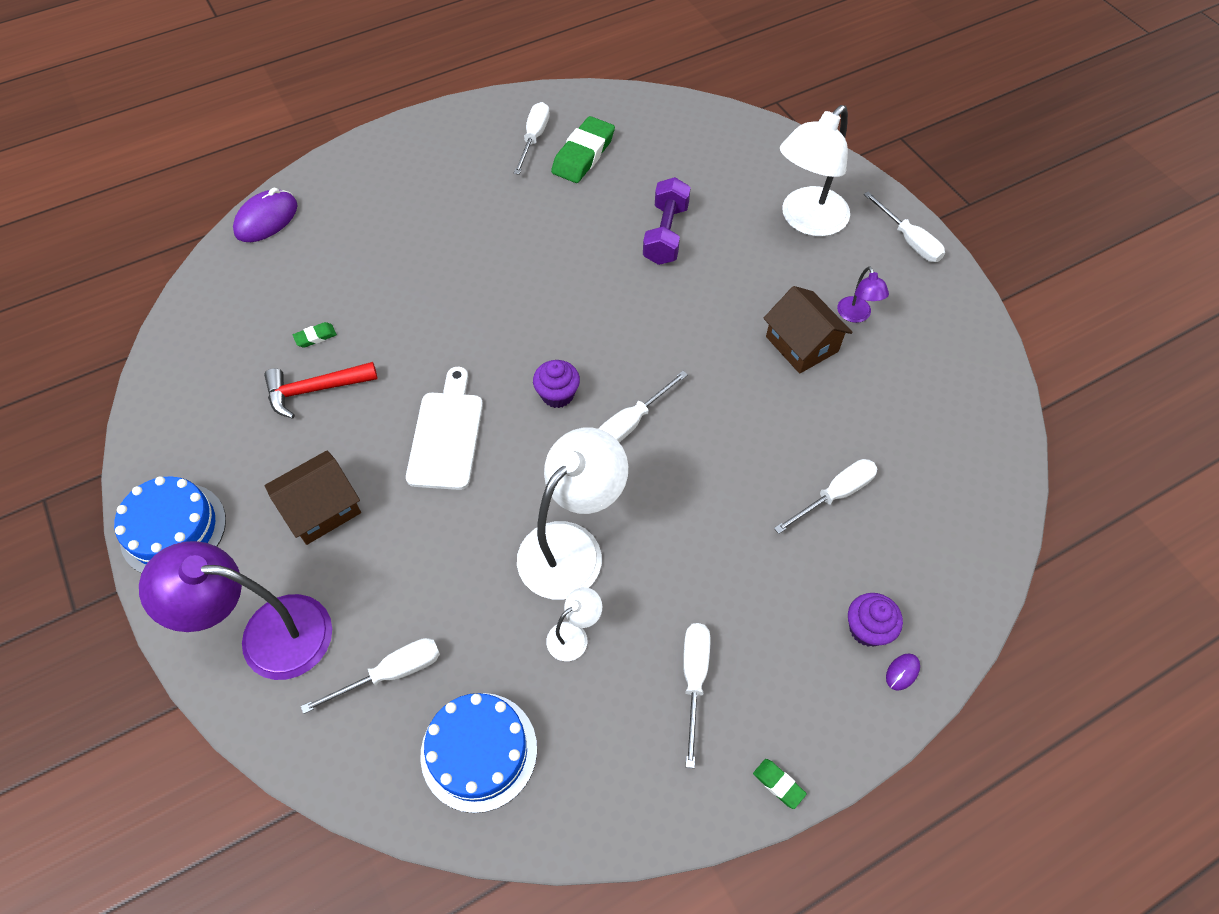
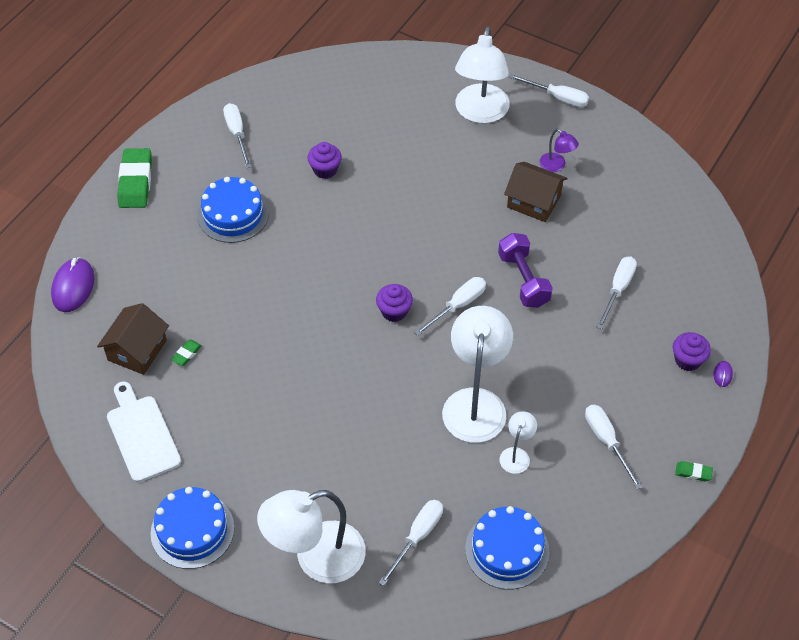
camera: 30 degrees left, 5 degrees down
(267, 634) = (316, 558): purple lamp -> white lamp
(315, 390) = (217, 390): red hammer -> none
(321, 508) = (288, 464): brown house -> brown house (137, 350)
(446, 435) = (337, 375): white cutting board -> white cutting board (141, 435)
(469, 216) = (233, 214): none -> blue cake
(583, 155) = (285, 131): green eraser -> green eraser (136, 182)
(595, 210) = (325, 170): none -> purple cupcake
(631, 422) = (458, 306): white screwdriver -> white screwdriver turned 150 degrees counterclockwise
(665, 234) = (388, 165): purple dumbbell -> purple dumbbell (523, 280)

